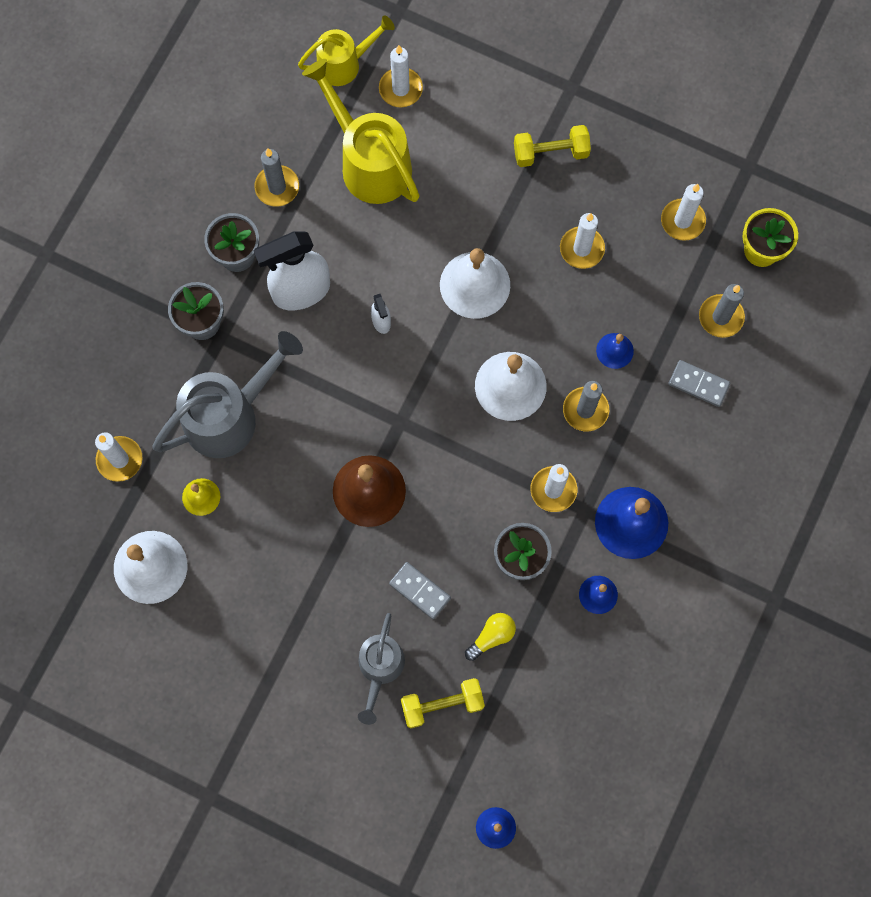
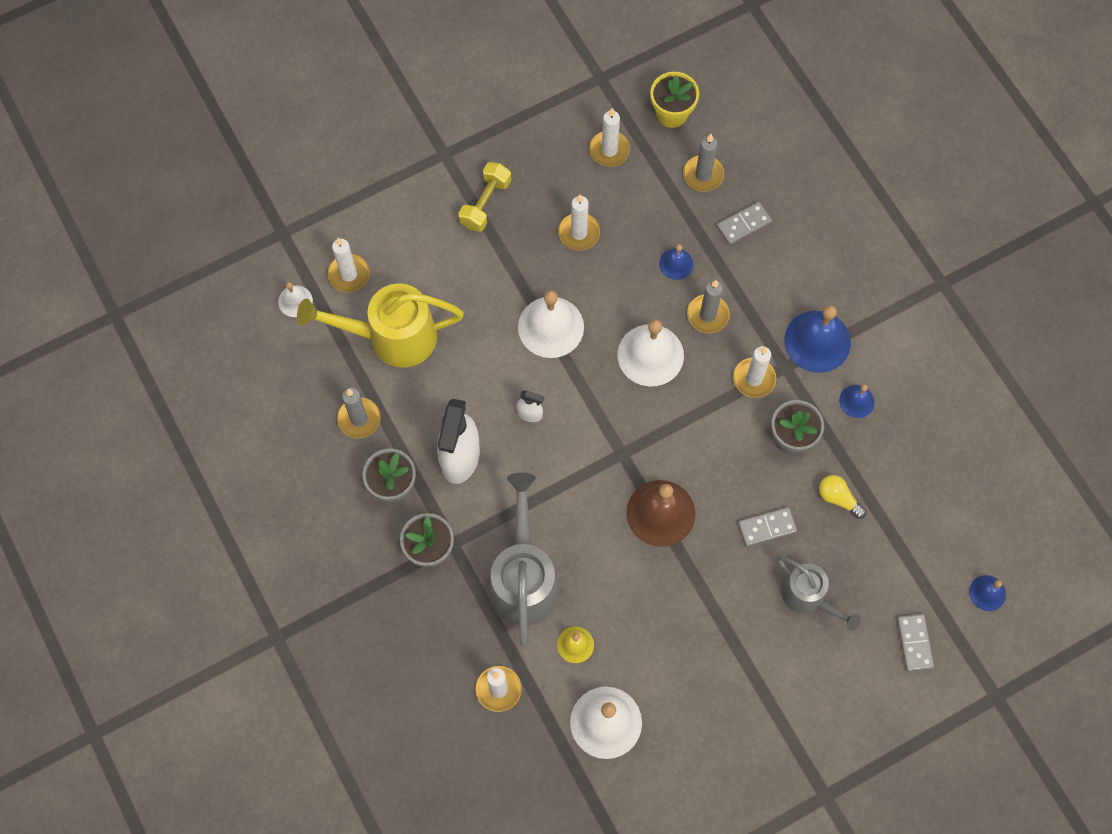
camera: 55 degrees left, 5 degrees down
(345, 64) = (295, 301): yellow watering can -> white bell
(402, 790) = (914, 643): none -> grey domino
(442, 704) = (867, 569): yellow dumbbell -> none
(492, 636) = (838, 498): yellow light bulb -> yellow light bulb turned 45 degrees counterclockwise

